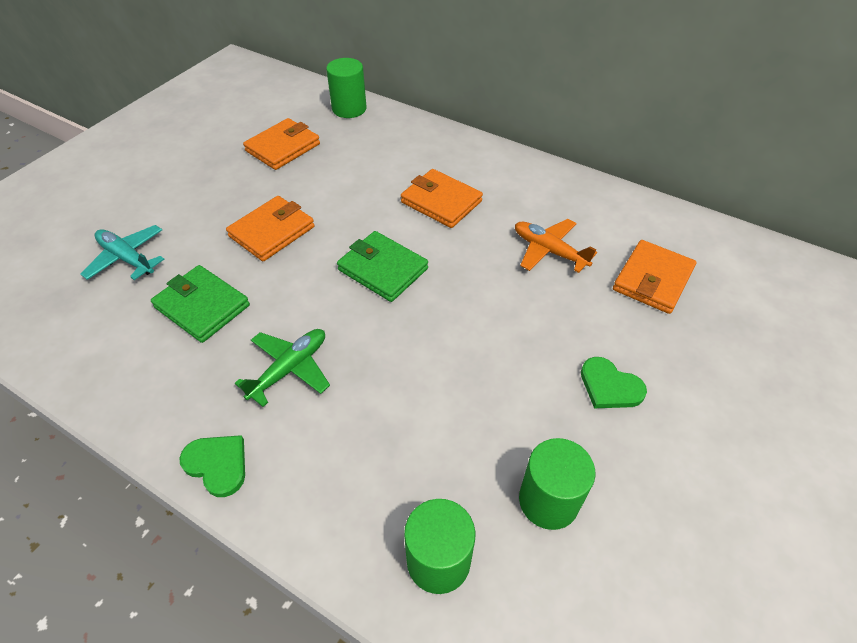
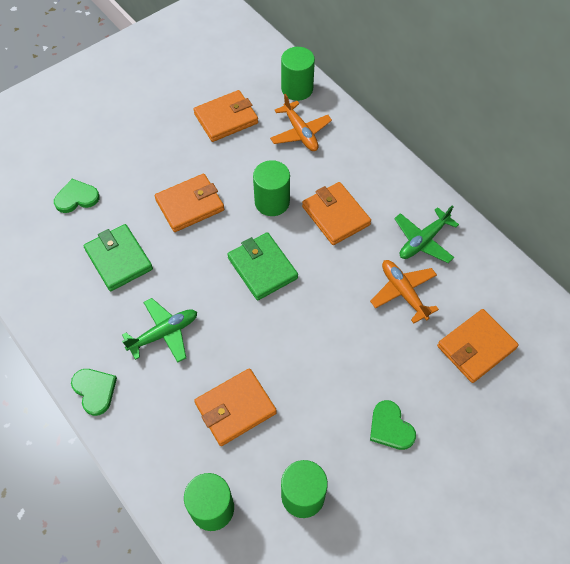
camera: 20 degrees right, 10 degrees up
(127, 258) = (76, 198): turquoise plane -> green heart
(366, 206) = (272, 202): none -> green cylinder
(369, 142) = (300, 133): none -> orange plane
(416, 425) = (235, 408): none -> orange wallet
(543, 201) = (423, 241): none -> green plane

